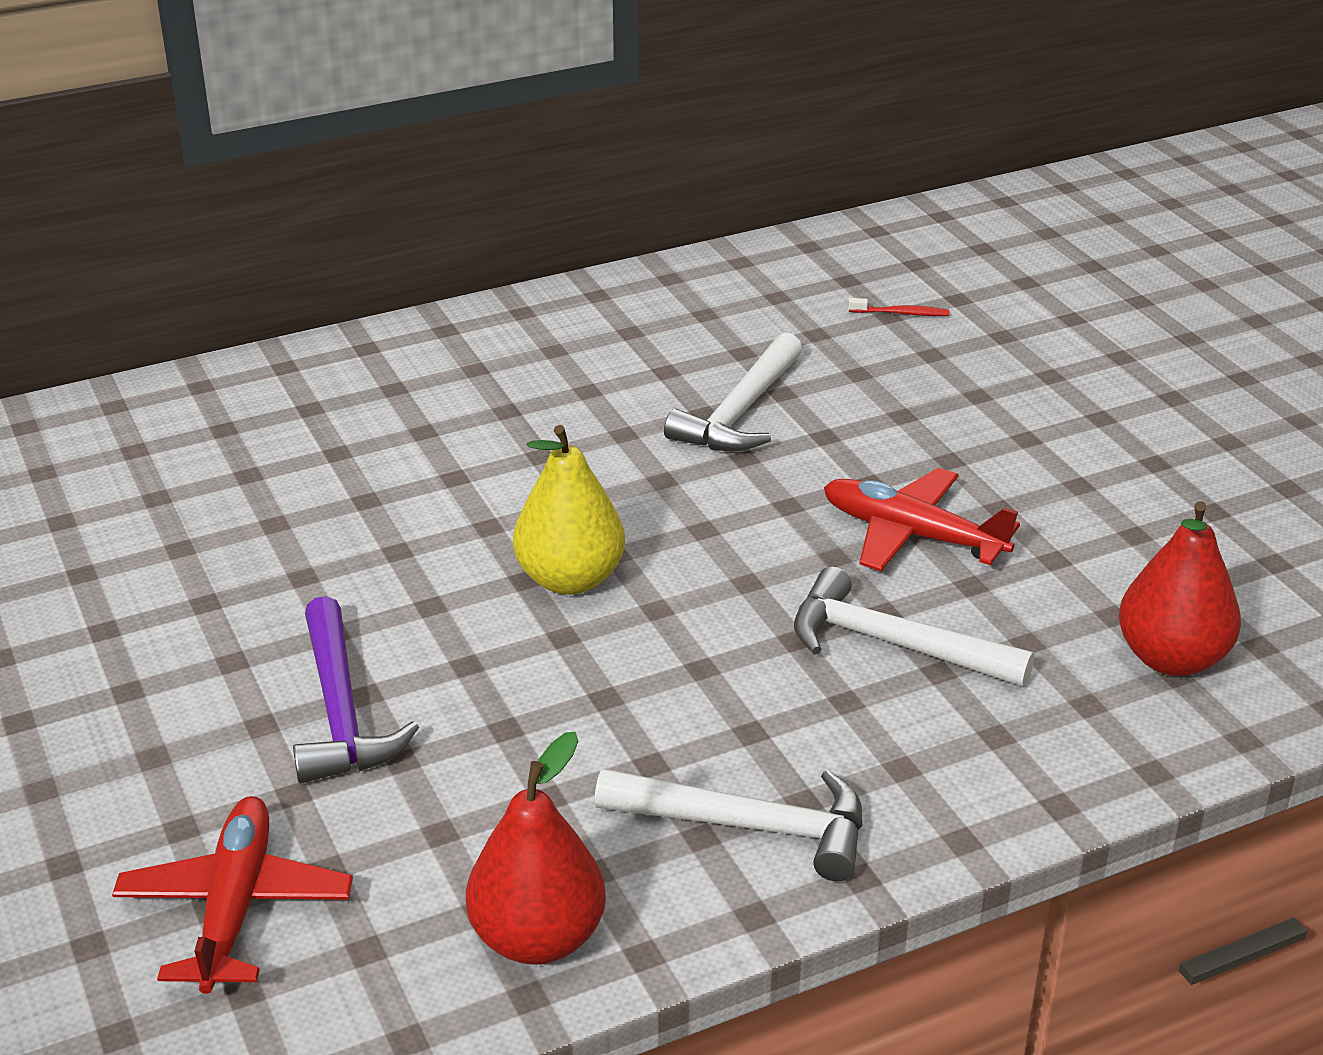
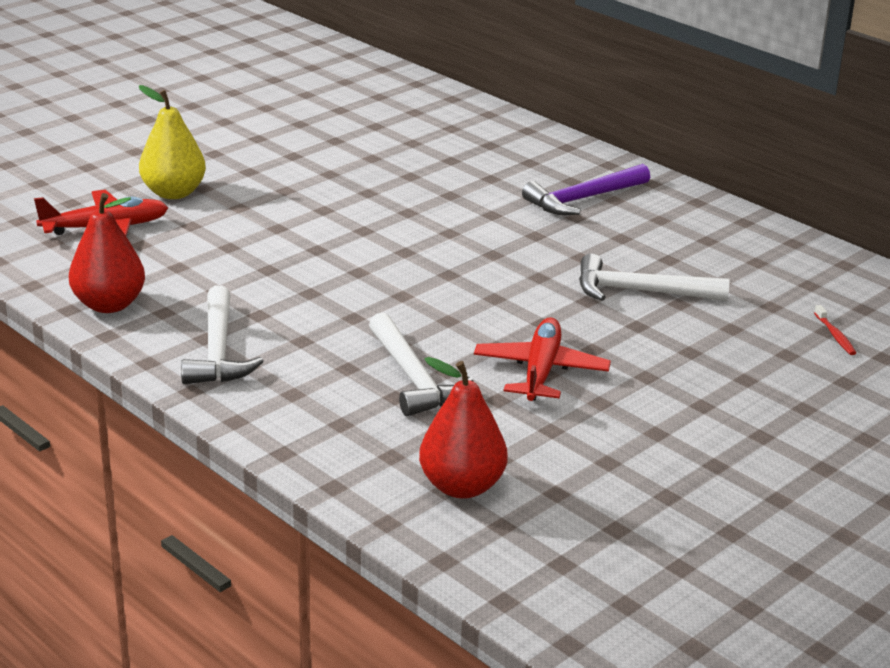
camera: 70 degrees right, 5 degrees down
(341, 711) = (260, 224): purple hammer -> purple hammer (583, 199)
(570, 579) = (413, 264): yellow pear -> yellow pear (174, 193)
(894, 644) = (413, 378): white hammer -> white hammer turned 150 degrees clockwise

